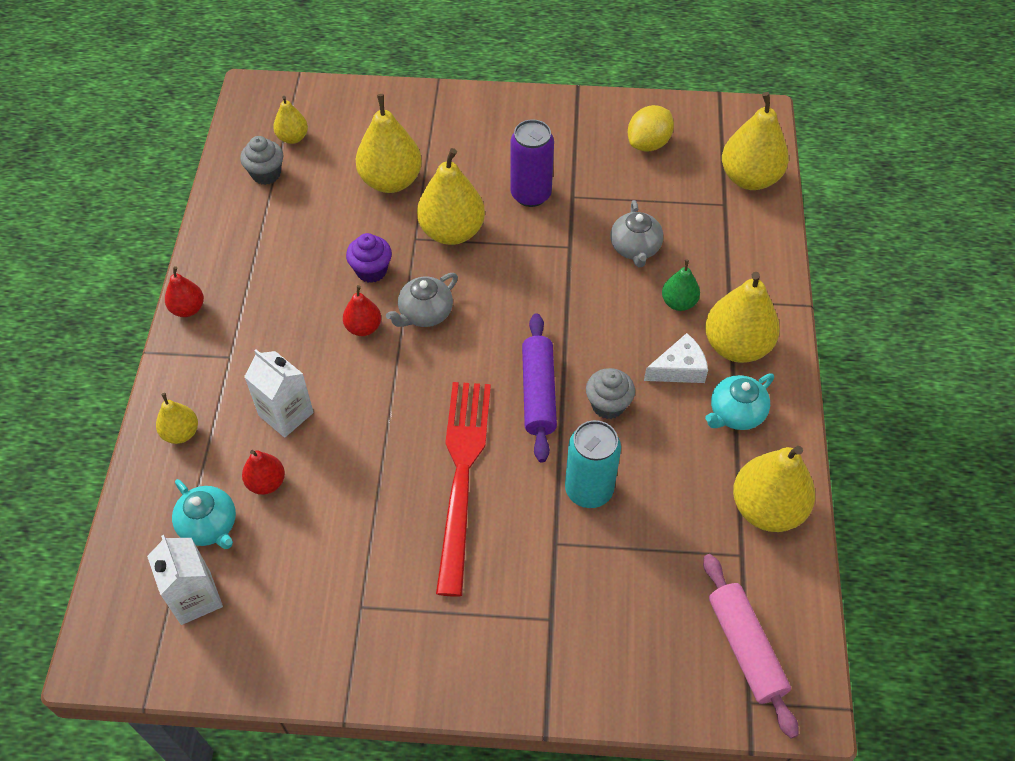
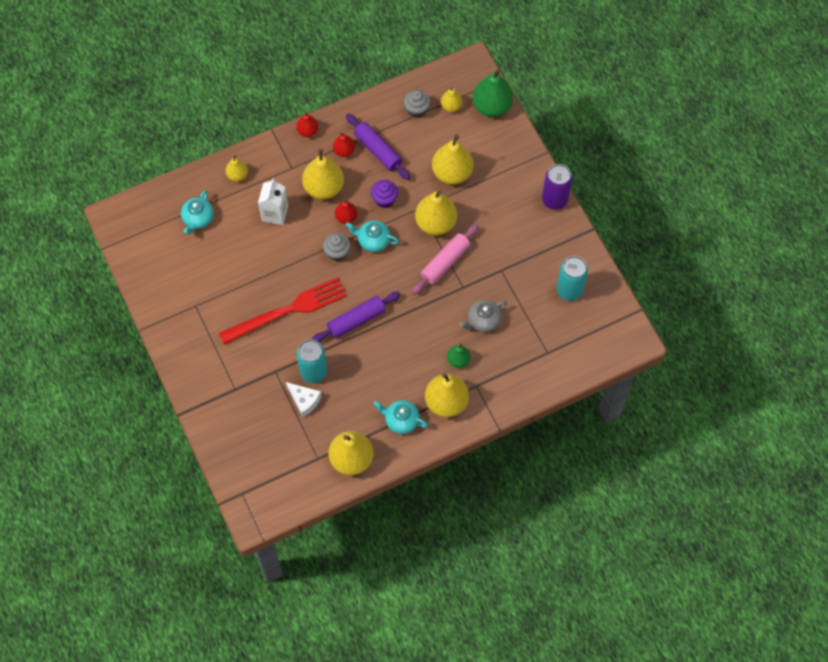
camera: 60 degrees right, 10 degrees up
(195, 597) = (161, 236): white carton -> none
(266, 482) = (233, 228): red pear -> red pear (344, 151)
(290, 243) = (378, 150): none -> purple rolling pin
(329, 99) = (492, 106): none -> green pear
(425, 313) = (373, 240): grey teapot -> turquoise teapot
(530, 194) = (488, 248): purple can -> purple can (554, 200)
(608, 405) = (369, 356): grey cupcake -> grey cupcake (337, 252)
(648, 143) = (569, 290): yellow lemon -> turquoise can
(679, 369) = (413, 380): white cheese -> white cheese (304, 400)
(745, 648) = (268, 480): pink rolling pin -> pink rolling pin (445, 262)
(749, 178) = (577, 357): yellow pear -> yellow pear (324, 187)

